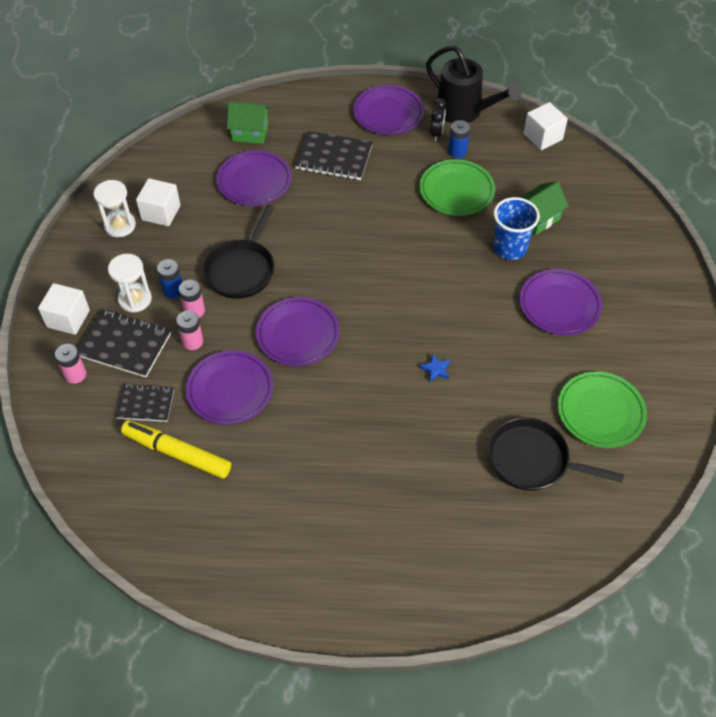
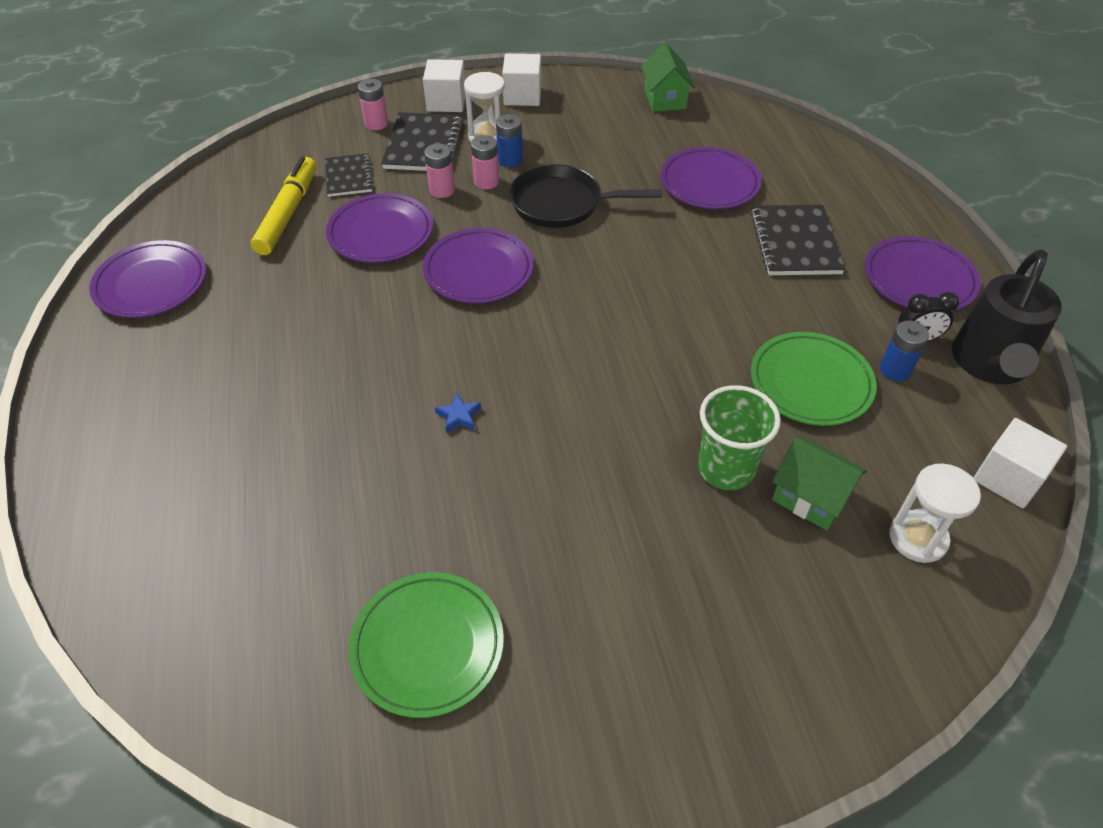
camera: 75 degrees right, 5 degrees down
(120, 225) = (586, 103): white hourglass -> white hourglass (918, 538)
(161, 212) = (620, 126): white cube -> white cube (522, 96)
(250, 133) = (790, 162): green house -> green house (665, 99)
(510, 248) = (726, 469): blue cup -> green cup
(533, 460) = (320, 560): black pan -> none
(559, 305) = (634, 555): purple plate -> purple plate (151, 284)

